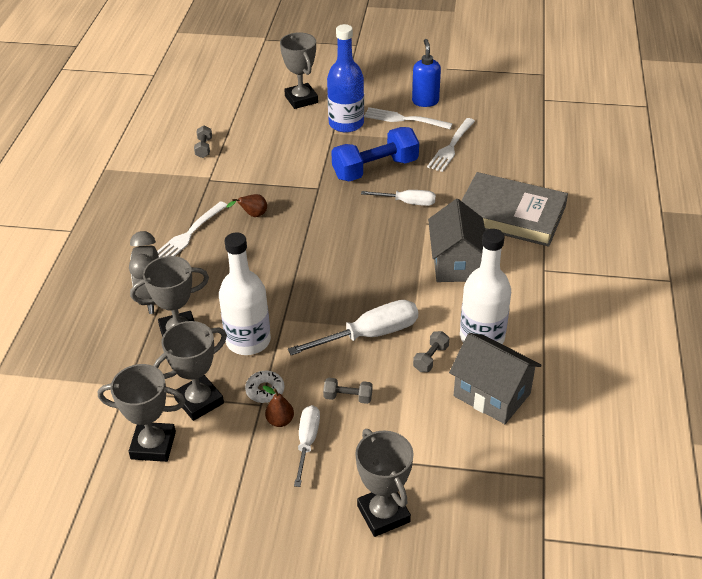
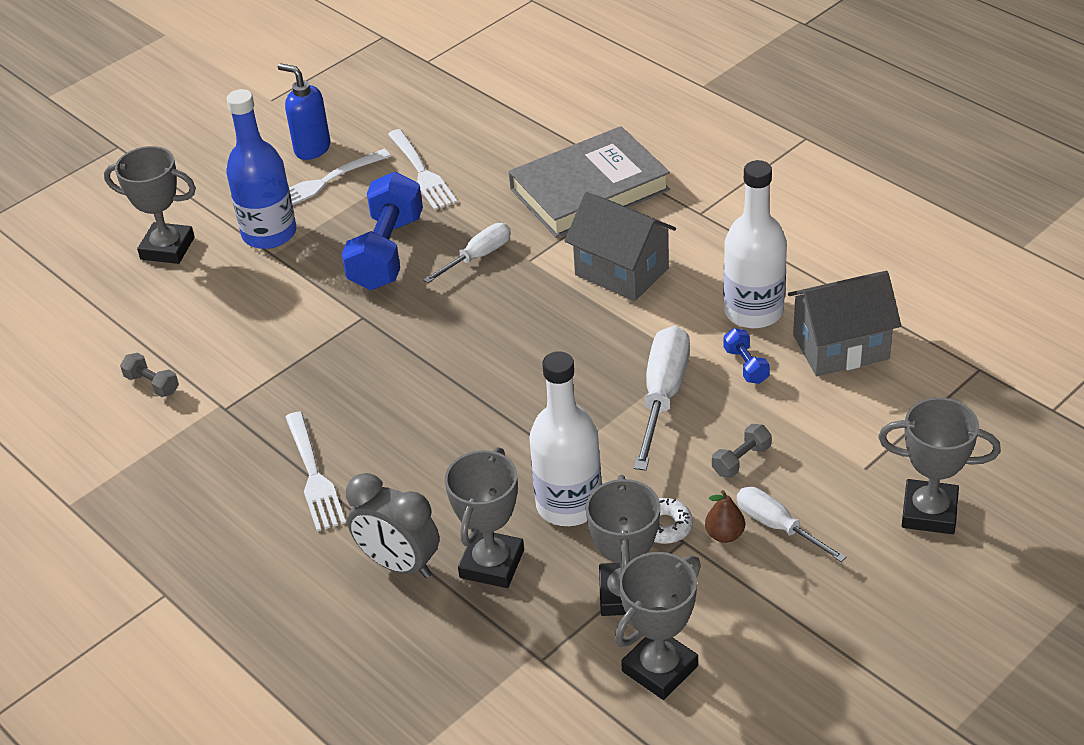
camera: 50 degrees left, 0 degrees up
(253, 215) = (346, 398): brown pear -> none
(431, 358) = (746, 365): grey dumbbell -> blue dumbbell

